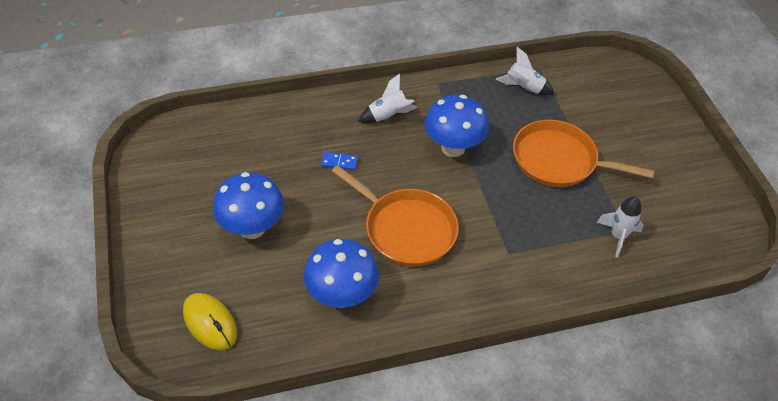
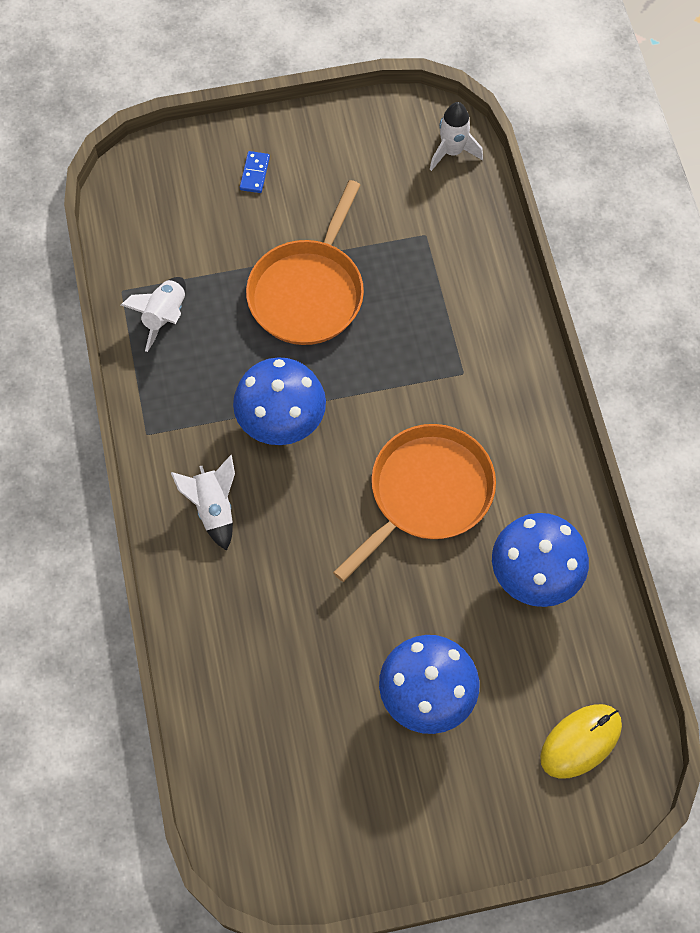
camera: 85 degrees left, 15 degrees up
(339, 162) = (305, 579): blue domino -> blue domino (254, 173)
(618, 236) = (436, 246): white rocket -> white rocket (452, 152)

